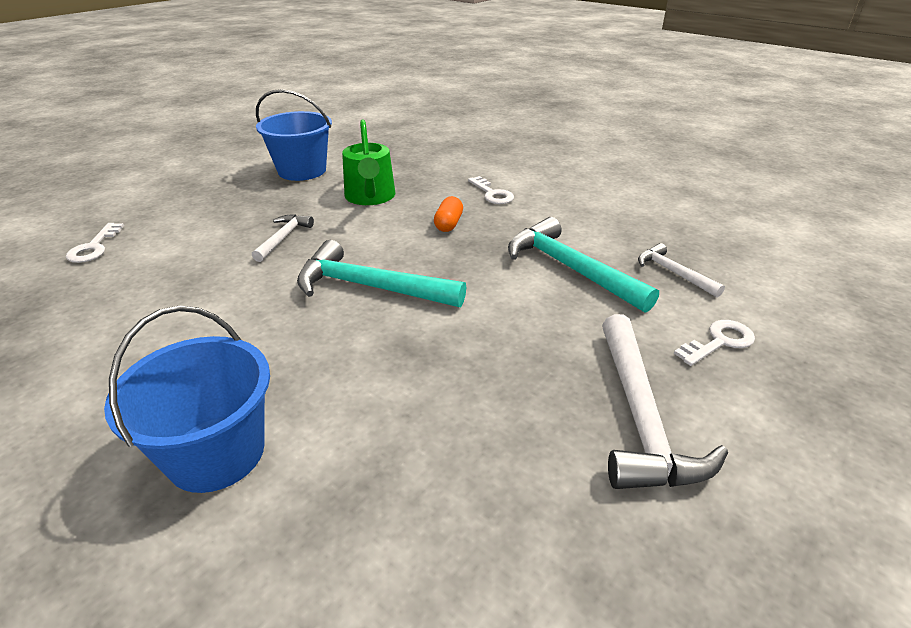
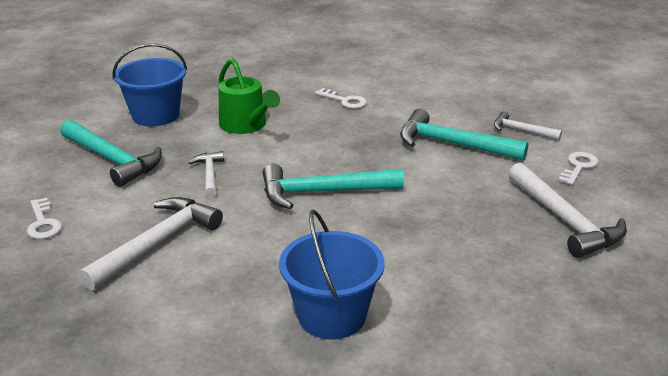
camera: 25 degrees left, 5 degrees down
(154, 297) = (156, 244): none -> white hammer
(219, 202) = (112, 159): none -> turquoise hammer
(448, 224) = (334, 132): orange capsule -> none

